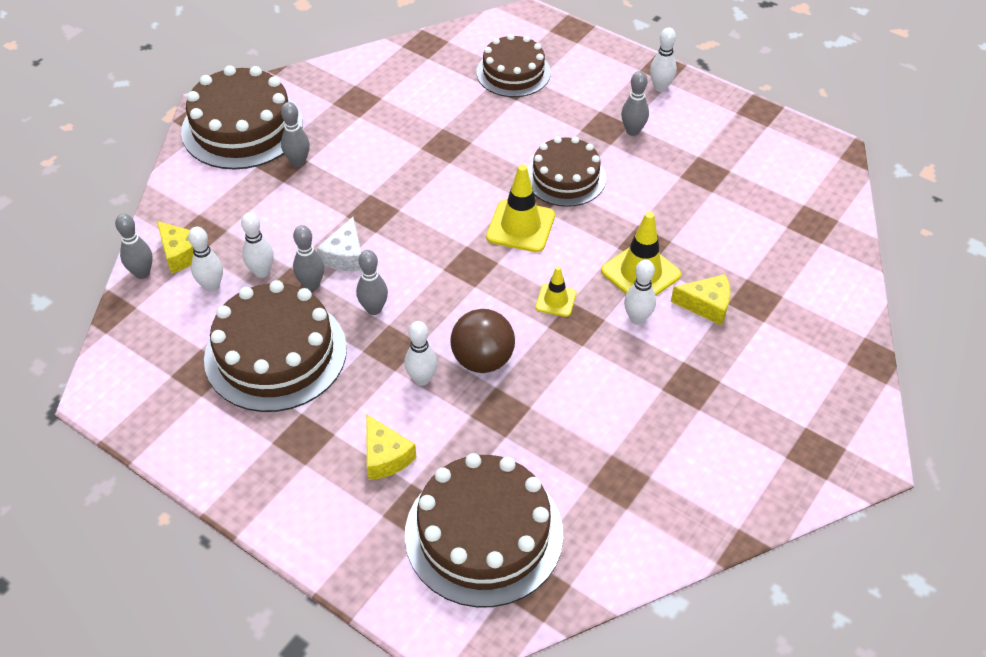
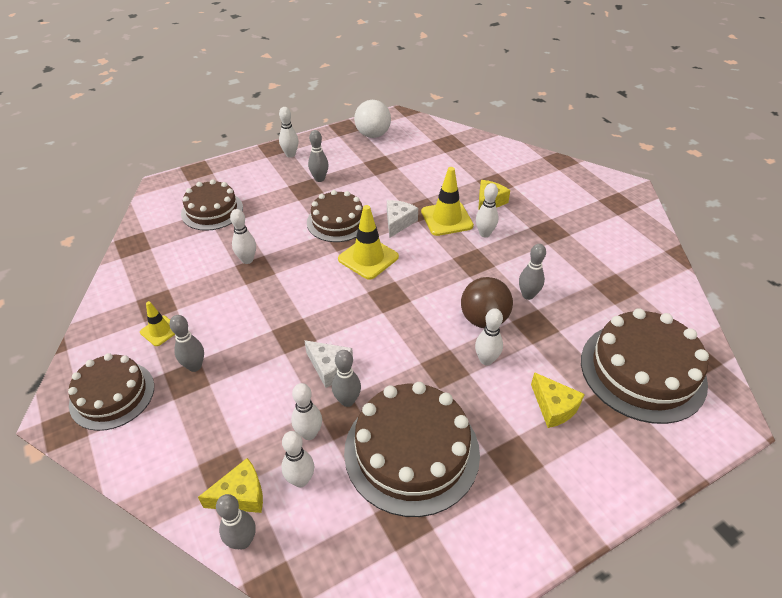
camera: 65 degrees left, 5 degrees down
(242, 127) = (112, 395): brown cake -> brown cake, size x0.65
(374, 309) = (399, 367): grey bowling pin -> grey bowling pin (528, 295)
(385, 456) = (554, 407): yellow cheese -> yellow cheese turned 60 degrees clockwise
(455, 133) = (247, 260): none -> white bowling pin
(556, 300) = (448, 264): yellow traffic cone -> yellow traffic cone (160, 331)
(601, 230) = (398, 222): none -> white cheese
(765, 142) = (373, 135): none -> white ball

